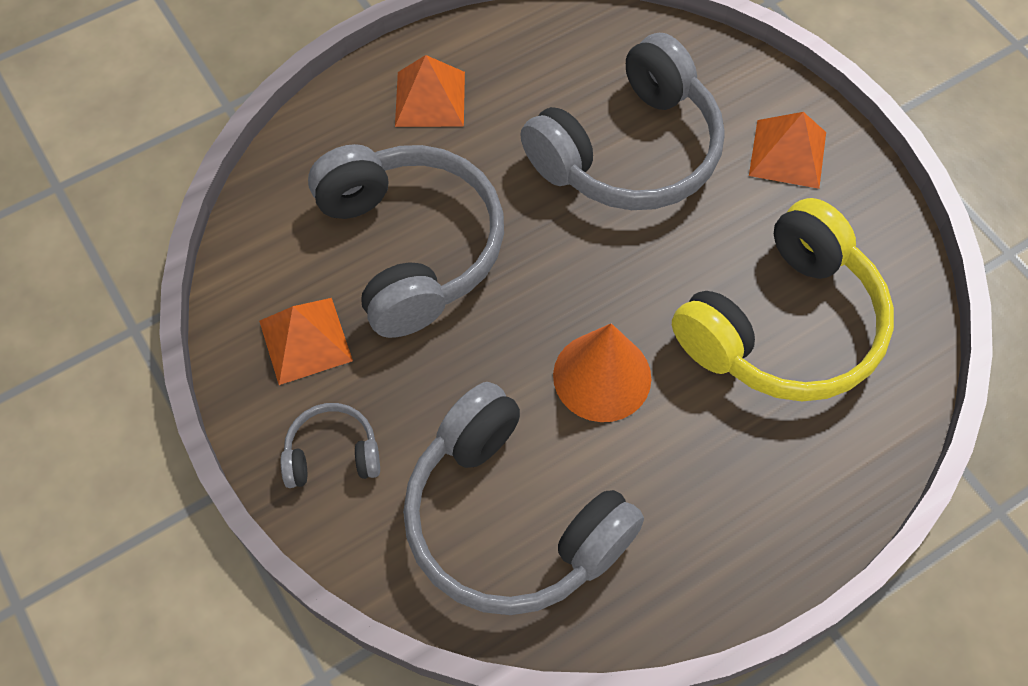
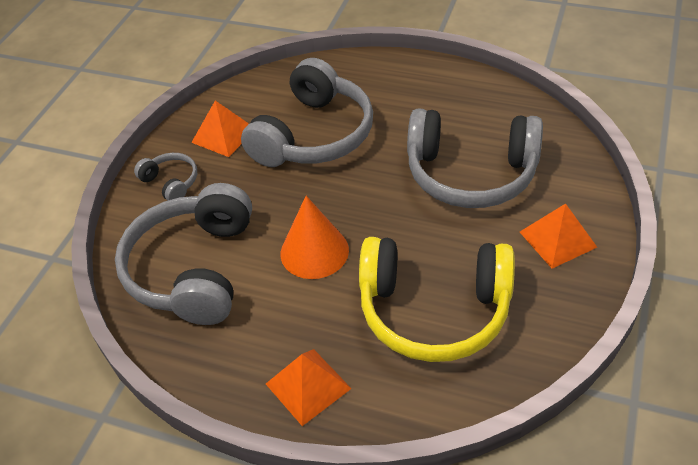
camera: 55 degrees right, 15 degrees down
(430, 99) = (408, 86): orange pyramid -> orange pyramid (308, 386)

